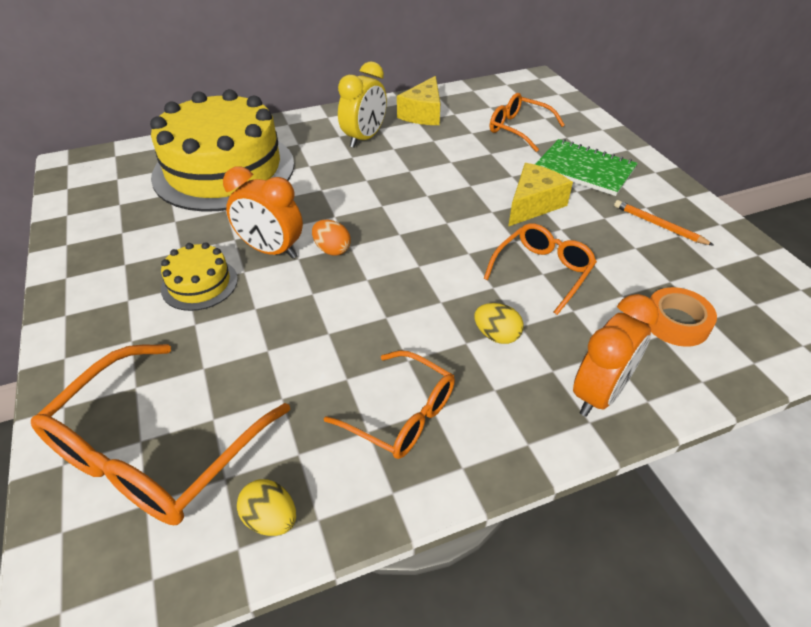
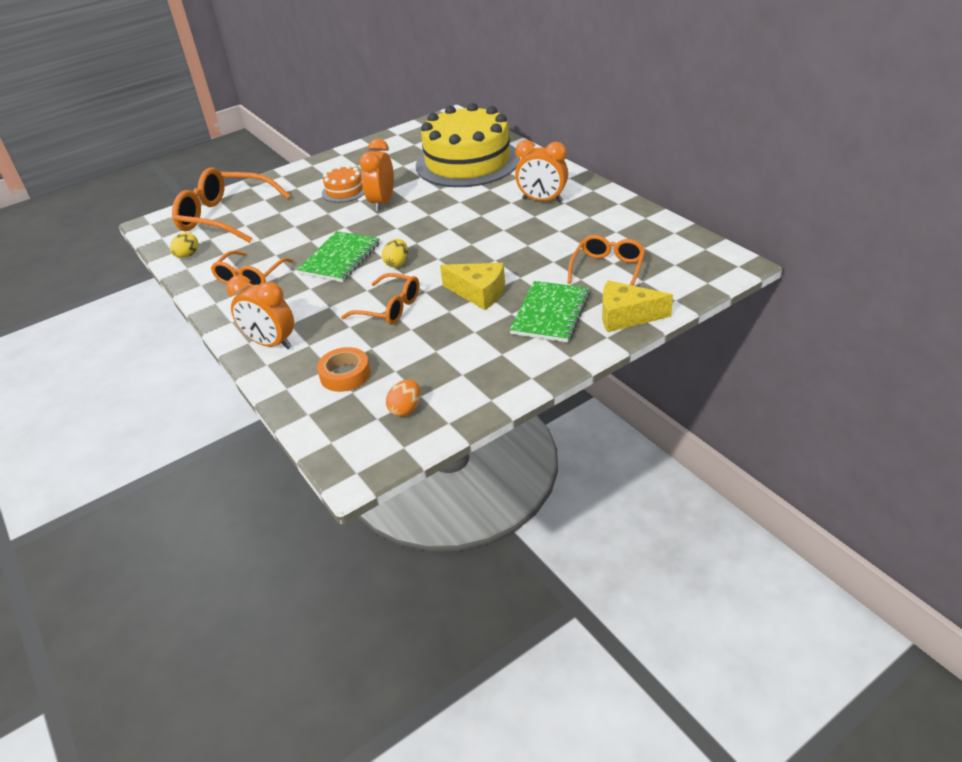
camera: 80 degrees right, 5 degrees down
(199, 284) = (344, 191): yellow cake -> orange cake
(332, 250) = (390, 222): orange egg -> orange egg (405, 409)
(364, 138) = (542, 200): yellow clock -> orange clock
(402, 305) = (340, 259): none -> green notebook
(423, 114) = (604, 216): yellow cheese -> yellow cheese (626, 316)
(496, 335) = (318, 298): yellow egg -> yellow egg (397, 263)
(658, 225) = (473, 362): orange pencil -> none

